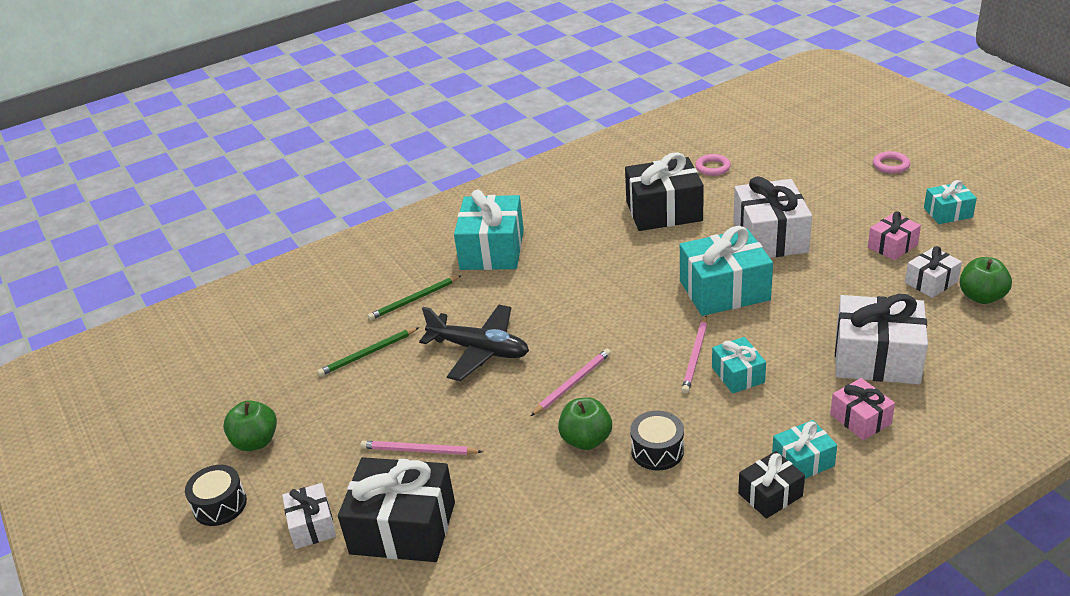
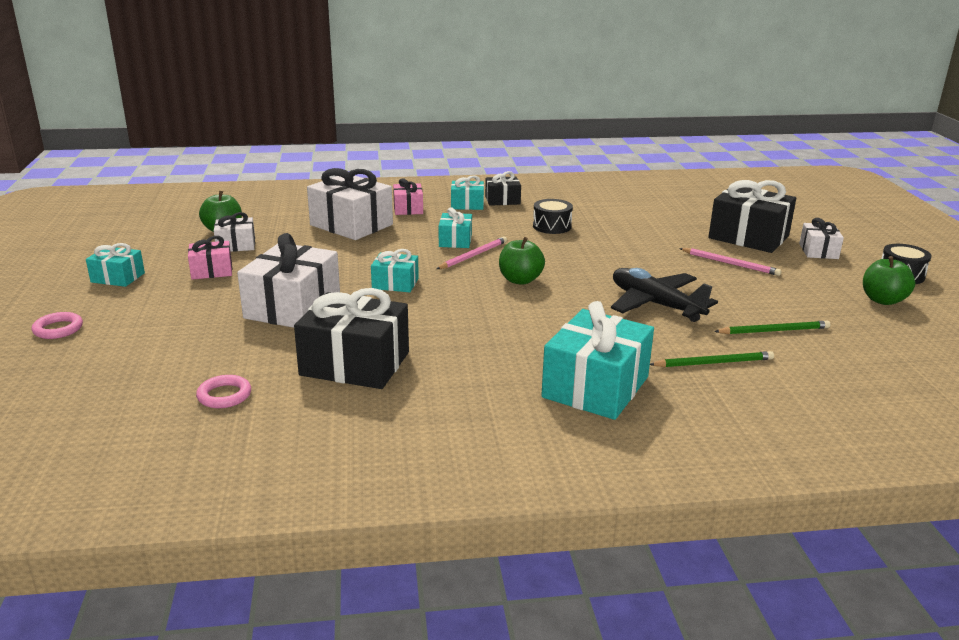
camera: 160 degrees left, 10 degrees down
(572, 383) = (585, 266): pink pencil -> none
(586, 440) = (597, 240): green apple -> green apple (520, 280)
(724, 290) = (395, 283): turquoise gift -> turquoise gift, size x0.54

